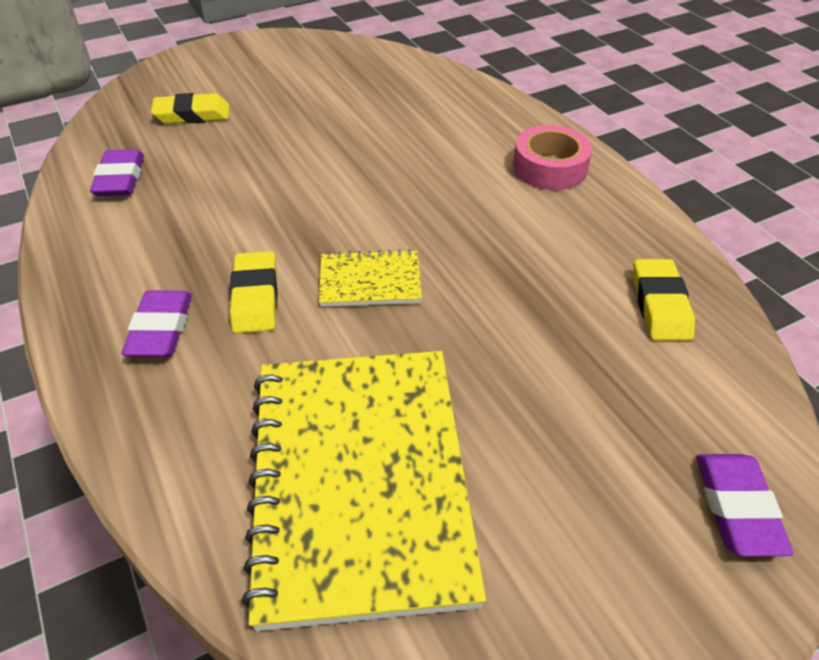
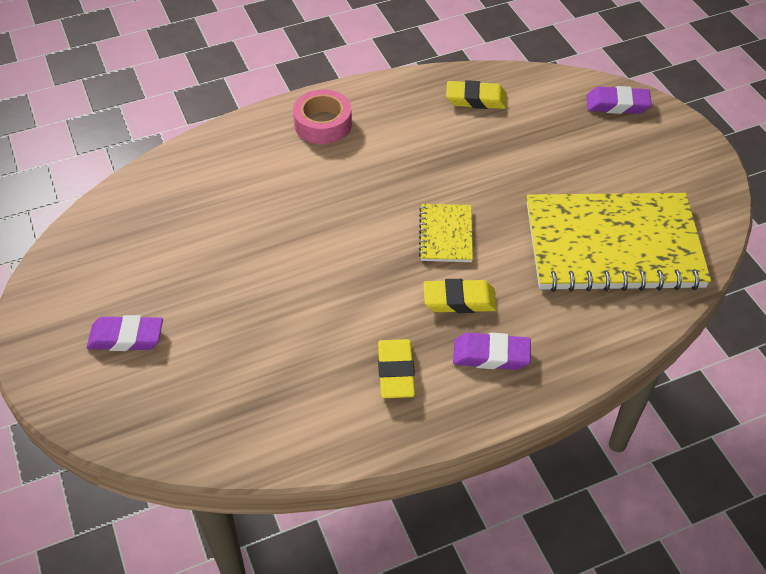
camera: 85 degrees left, 5 degrees up
(120, 179) = (289, 412): purple eraser -> purple eraser (126, 337)
(192, 115) = (182, 365): yellow eraser -> yellow eraser (396, 372)

